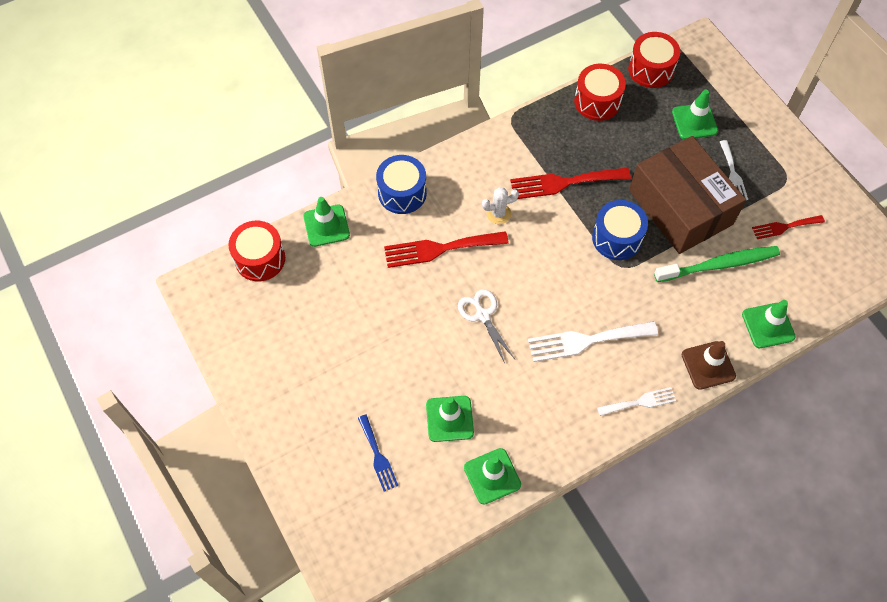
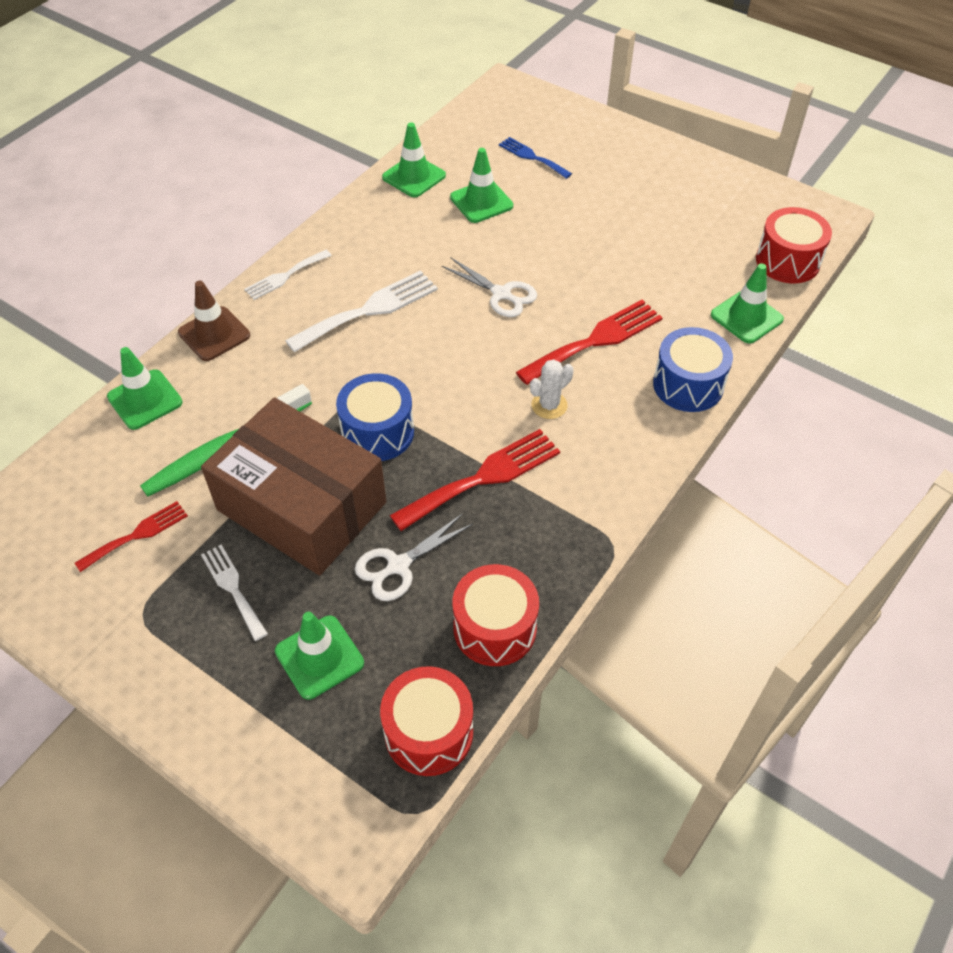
camera: 155 degrees right, 10 degrees down
(635, 151) = (398, 565): none -> white scissors

